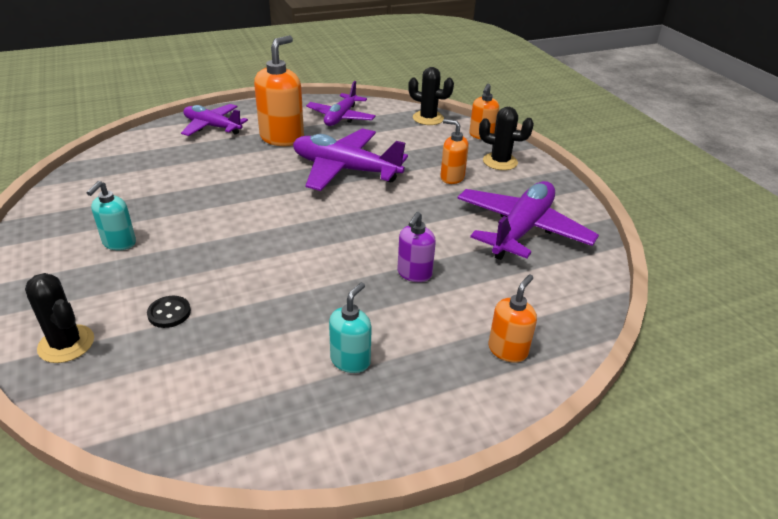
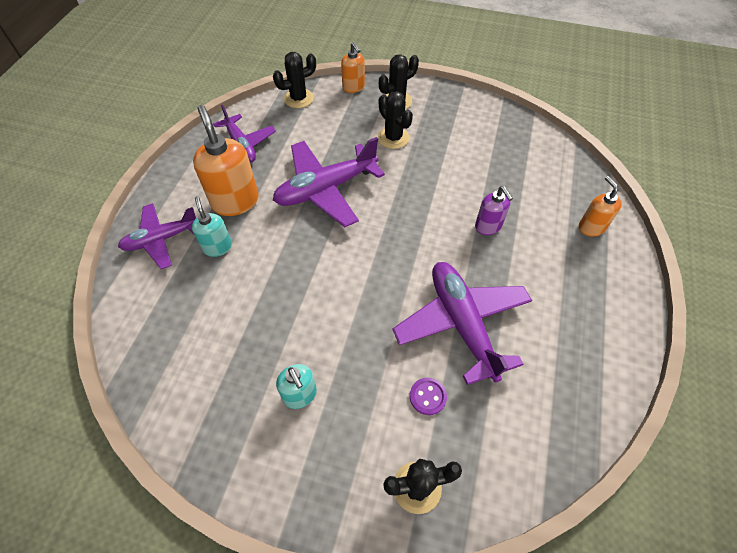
camera: 50 degrees left, 20 degrees up
(169, 313) = (427, 396): black button -> purple button
(350, 360) = (551, 311): turquoise soap dispenser -> turquoise soap dispenser (217, 247)
(452, 177) = (393, 138): orange soap dispenser -> black cactus
(521, 230) = (483, 144): purple plane -> purple plane (462, 324)

